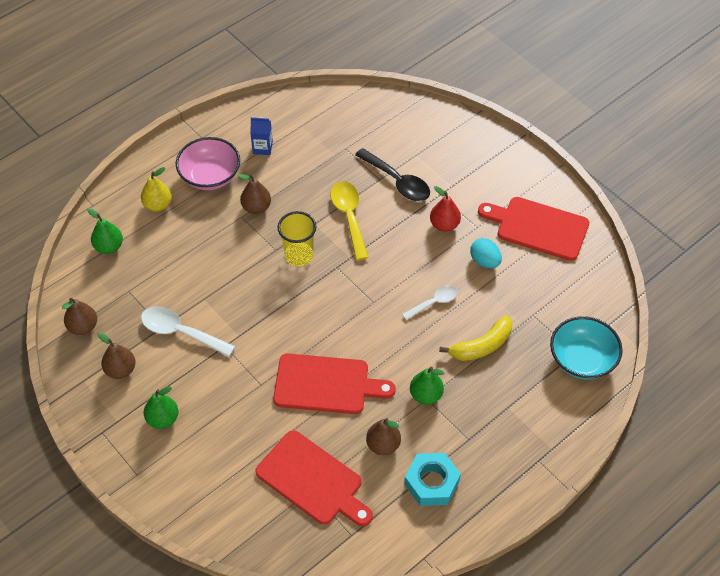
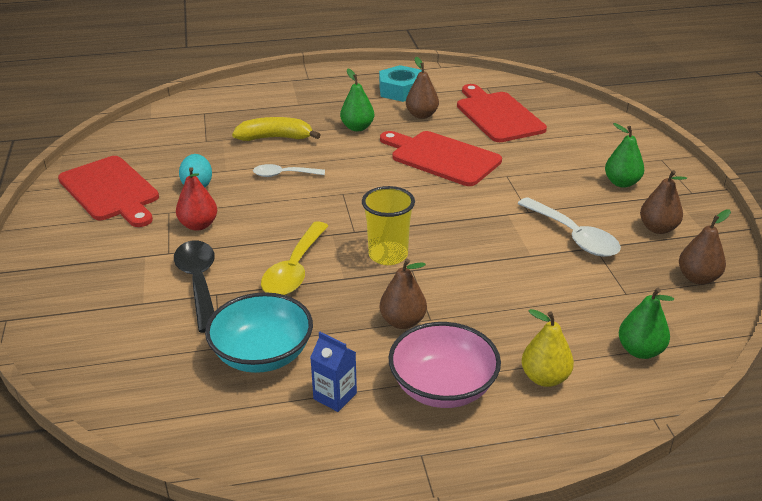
camera: 150 degrees left, 20 degrees down
(582, 359) = (204, 108): turquoise bowl -> turquoise bowl (262, 354)

